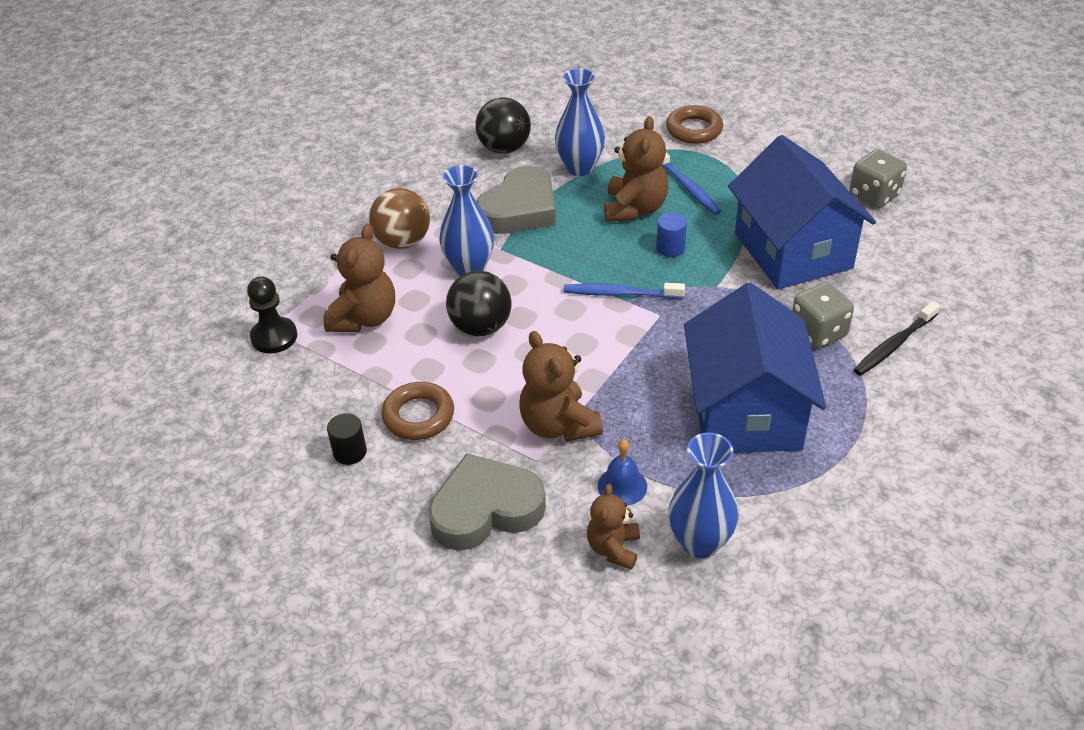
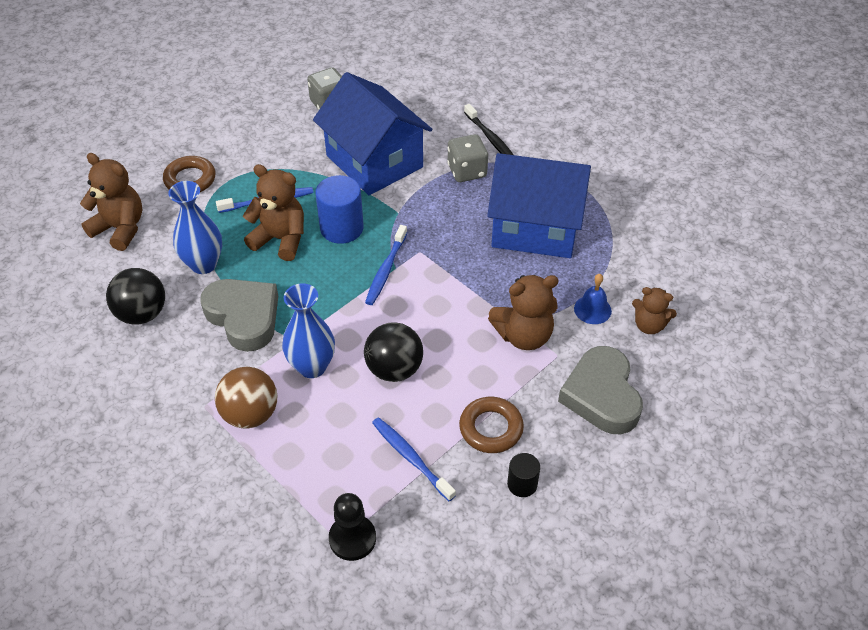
camera: 80 degrees left, 5 degrees up
(364, 318) = (351, 458): brown teddy bear -> brown teddy bear (120, 229)
(370, 360) = (411, 458): none -> blue toothbrush
(670, 248) = (341, 228): blue cylinder -> blue cylinder, size x1.78
(700, 542) = (650, 278): blue vase -> none
(793, 251) = (374, 161): blue house -> blue house turned 60 degrees clockwise

